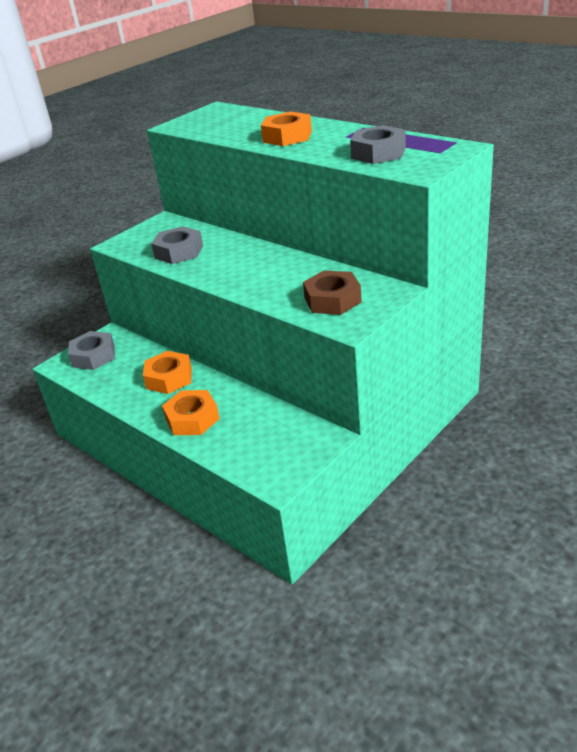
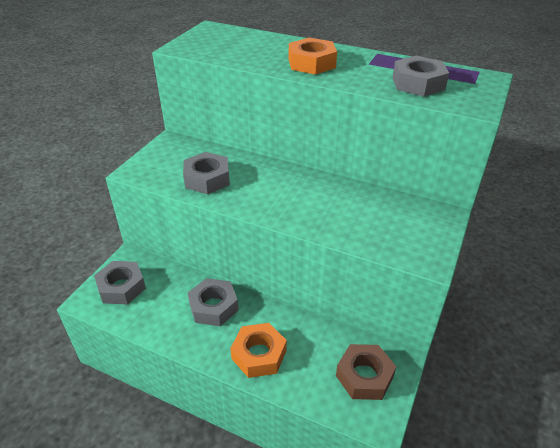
camera: 20 degrees left, 5 degrees up
(169, 378) = (213, 307): orange nut -> grey nut
(332, 300) = (395, 230): brown nut -> brown nut (364, 376)

